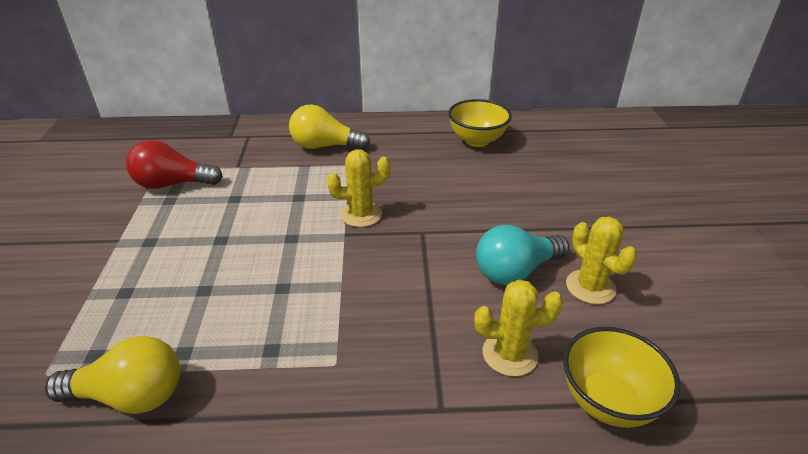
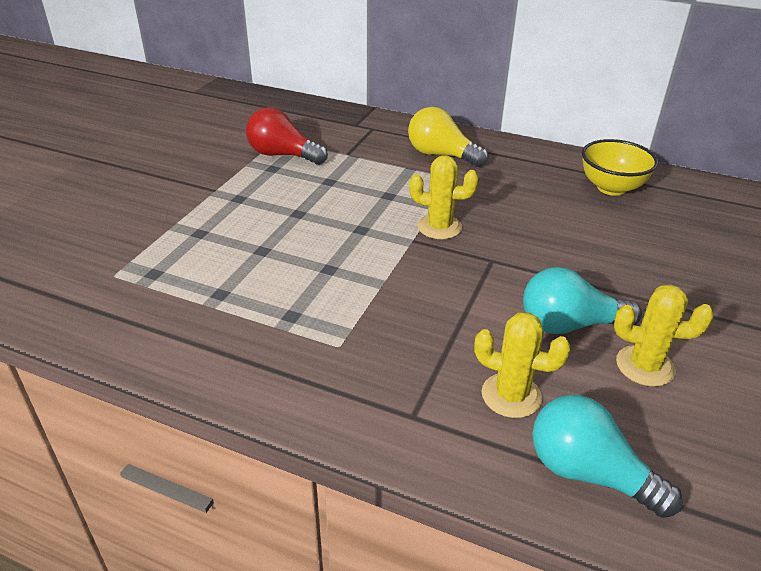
camera: 25 degrees right, 0 degrees up
(130, 396) = (165, 312): yellow light bulb -> none
(590, 287) = (645, 366): yellow cactus -> yellow cactus turned 75 degrees counterclockwise
(608, 401) = (588, 473): yellow bowl -> turquoise light bulb

